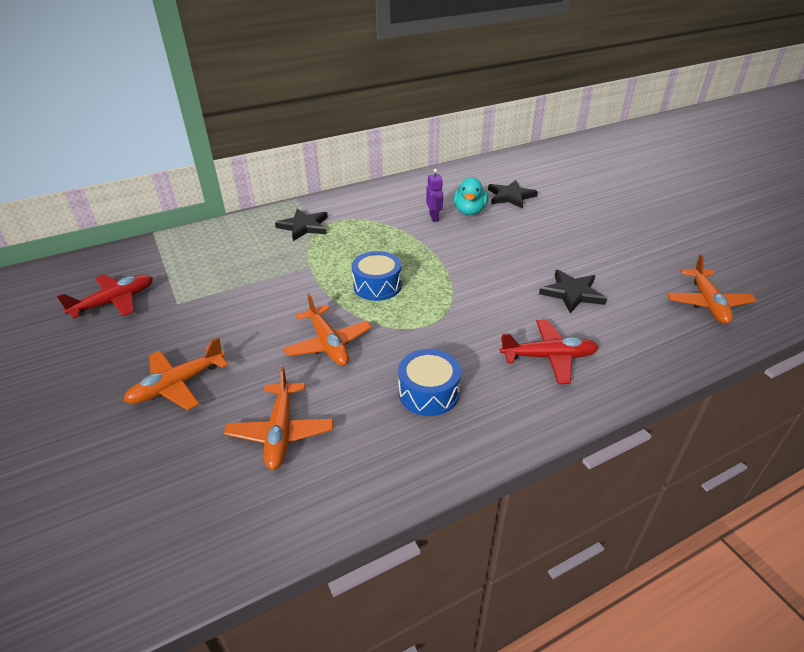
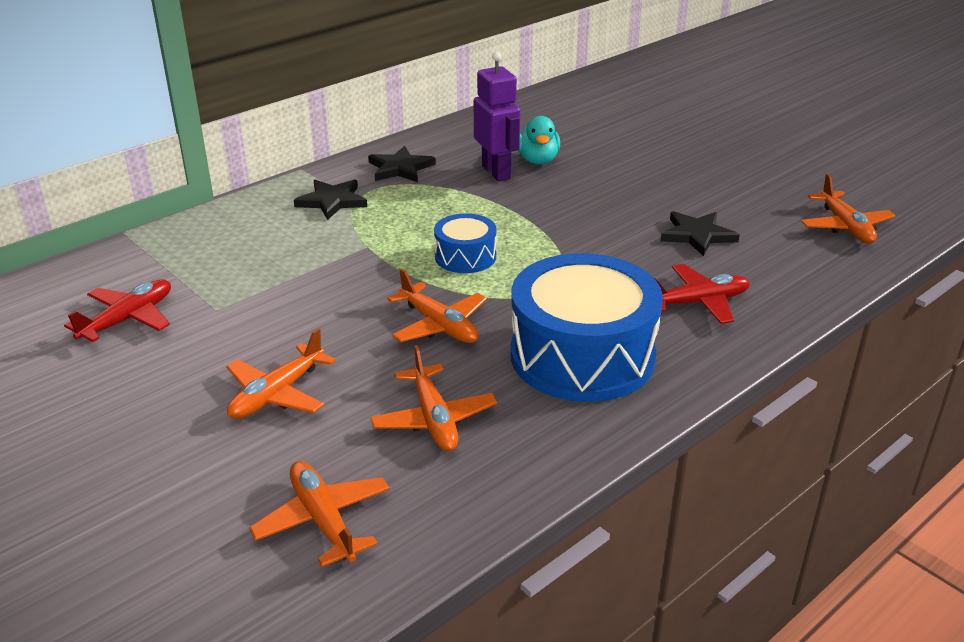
camera: 15 degrees left, 5 degrees down
(145, 515) = (323, 520): none -> orange plane
(428, 393) = (582, 356): blue drum -> blue drum, size x2.03
(434, 217) = (496, 172): purple robot -> purple robot, size x1.83
(510, 196) = (580, 137): black star -> black star (400, 168)

